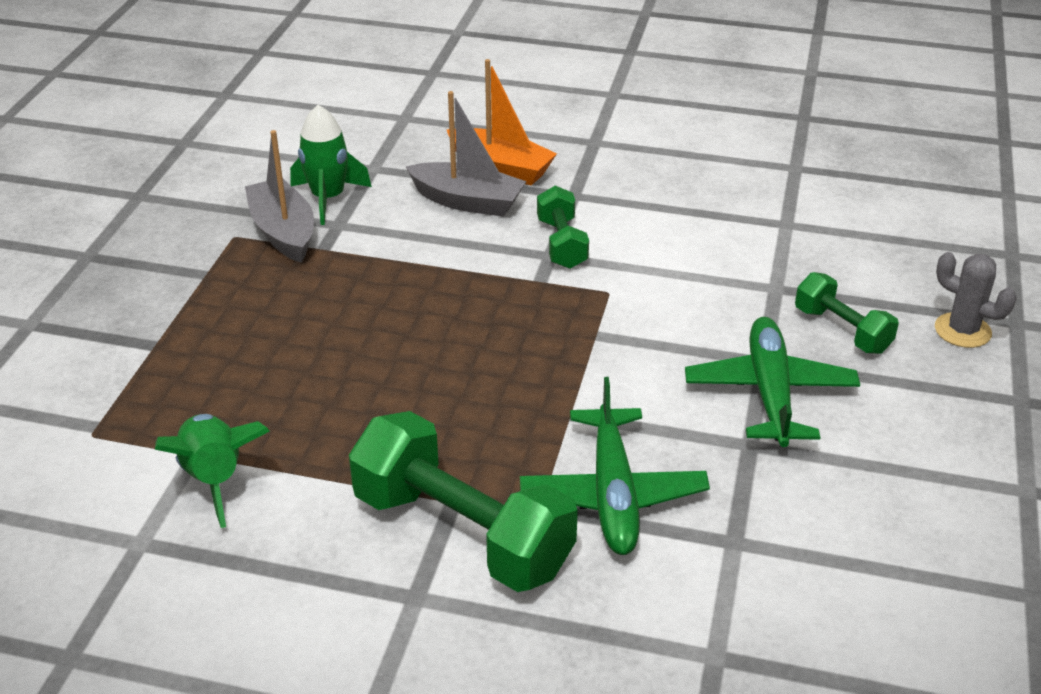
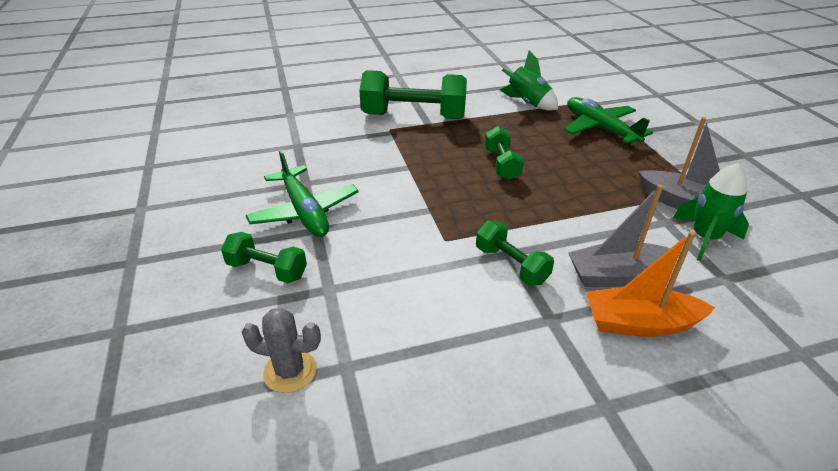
camera: 150 degrees right, 0 degrees up
(426, 365) = (502, 164): none -> green dumbbell
(613, 494) = (362, 144): green plane -> green plane (600, 129)
(962, 330) = (169, 304): grey cactus -> grey cactus (290, 371)

